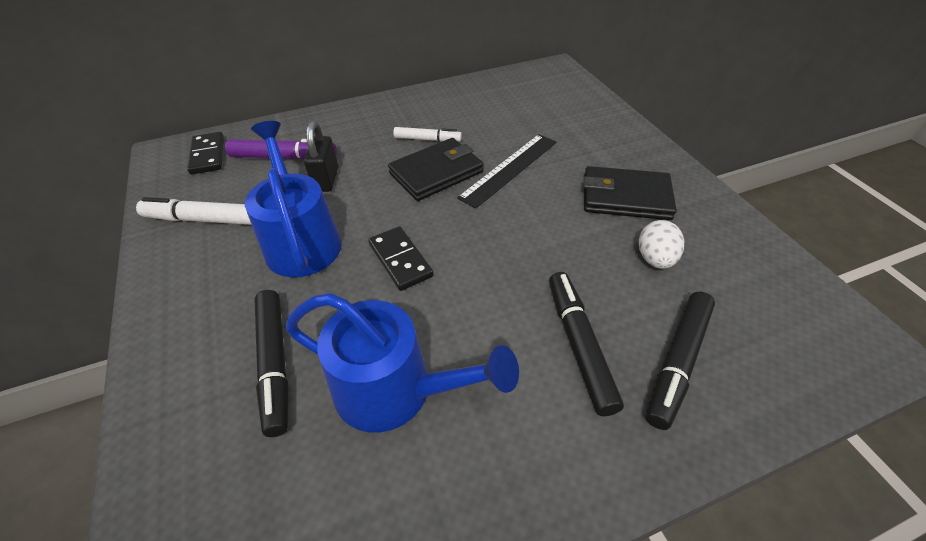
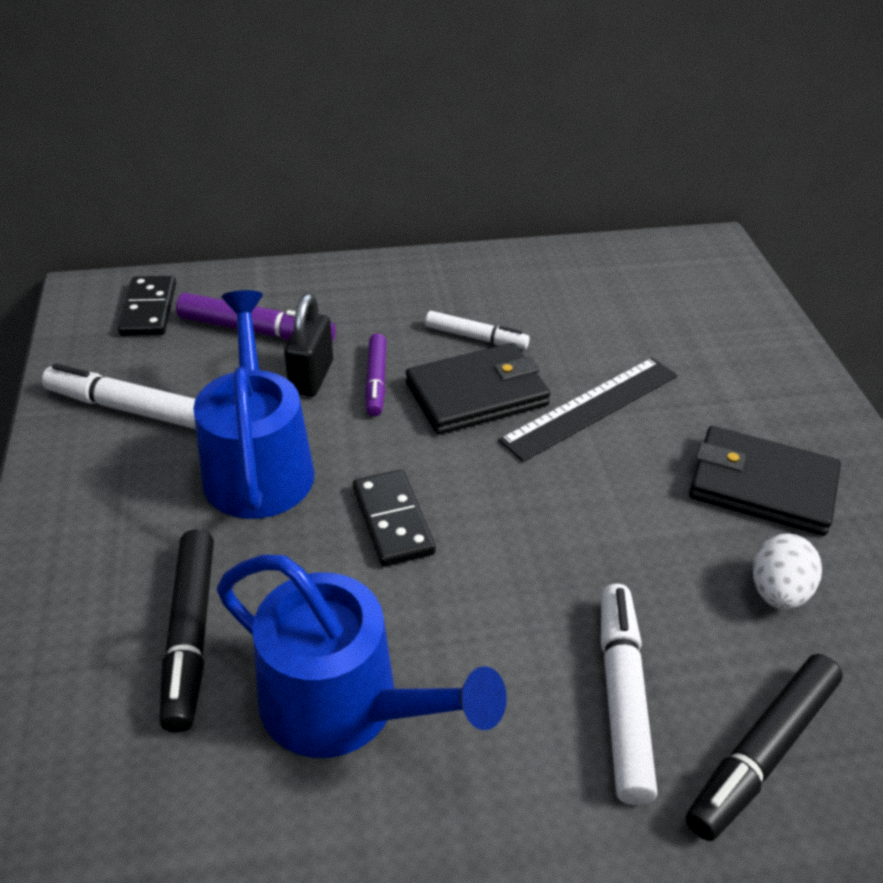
camera: 10 degrees right, 5 degrees down
(369, 175) = (376, 381): none -> purple marker
(579, 345) = (622, 697): black marker -> white marker

